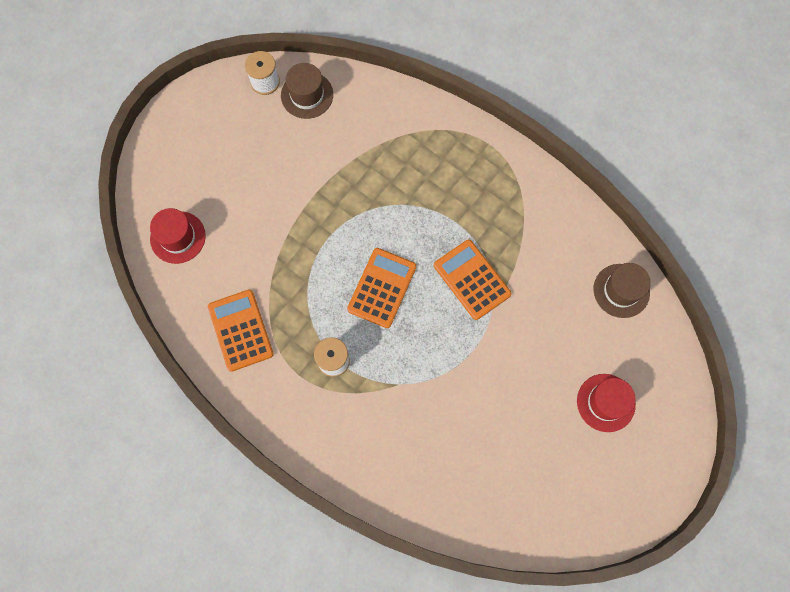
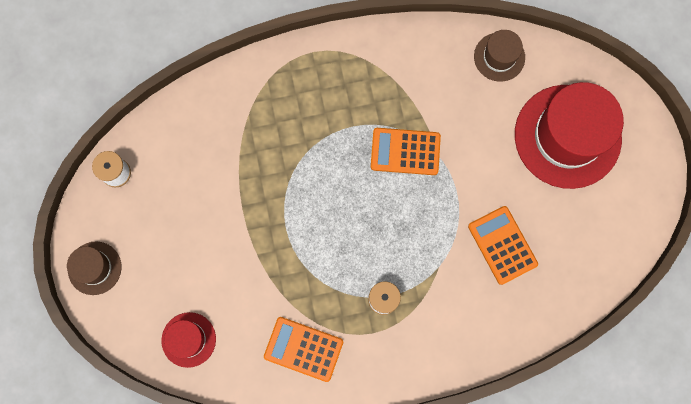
camera: 50 degrees left, 5 degrees up
(307, 95) = (155, 150): brown hat -> brown hat (94, 268)
(382, 288) = (357, 220): orange calculator -> orange calculator (502, 245)
(606, 402) = (567, 136): red hat -> red hat, size x2.05

